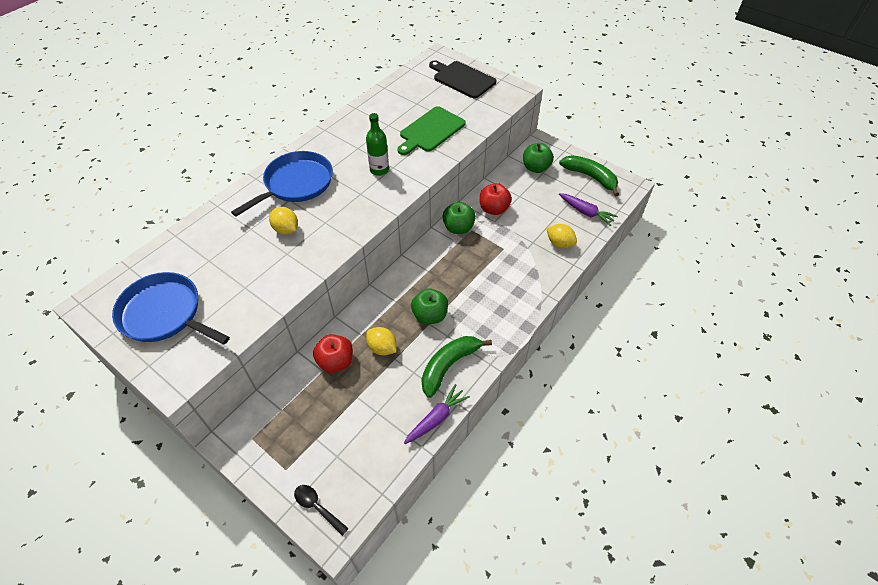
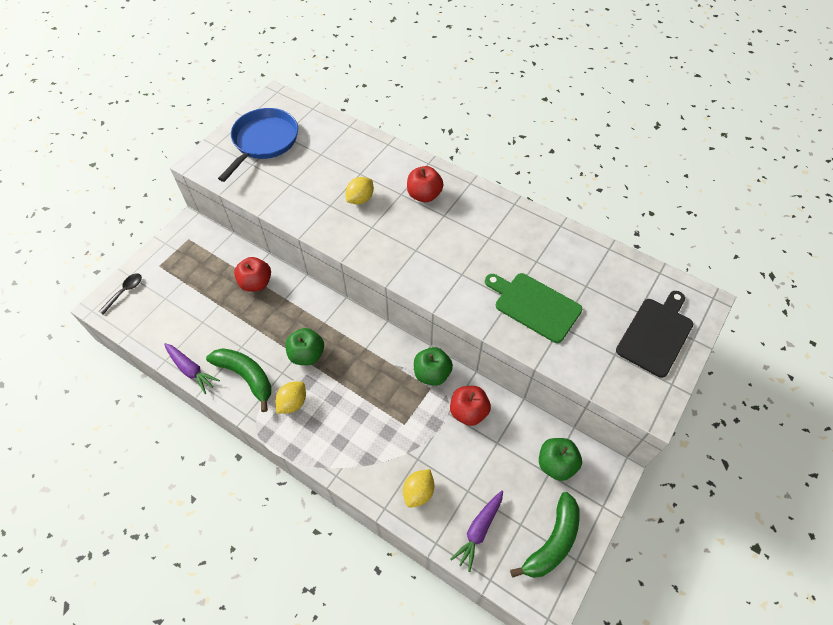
camera: 85 degrees right, 5 degrees up
(296, 184) = (424, 195): blue pan -> red apple
(379, 170) = (455, 262): green bottle -> none
(382, 348) = (269, 317): yellow lemon -> yellow lemon (292, 403)

